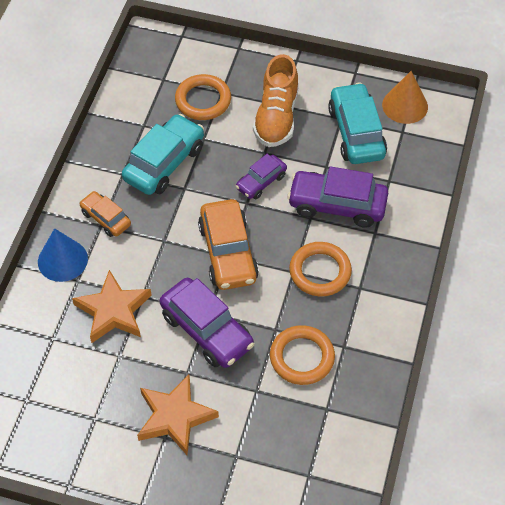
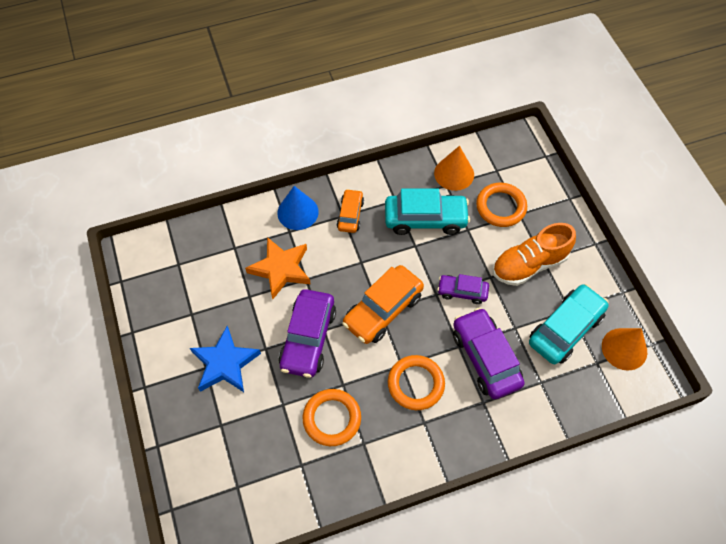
camera: 55 degrees right, 5 degrees up
(137, 112) = (454, 173): none -> orange cone
(175, 417) = (225, 363): orange star -> blue star

